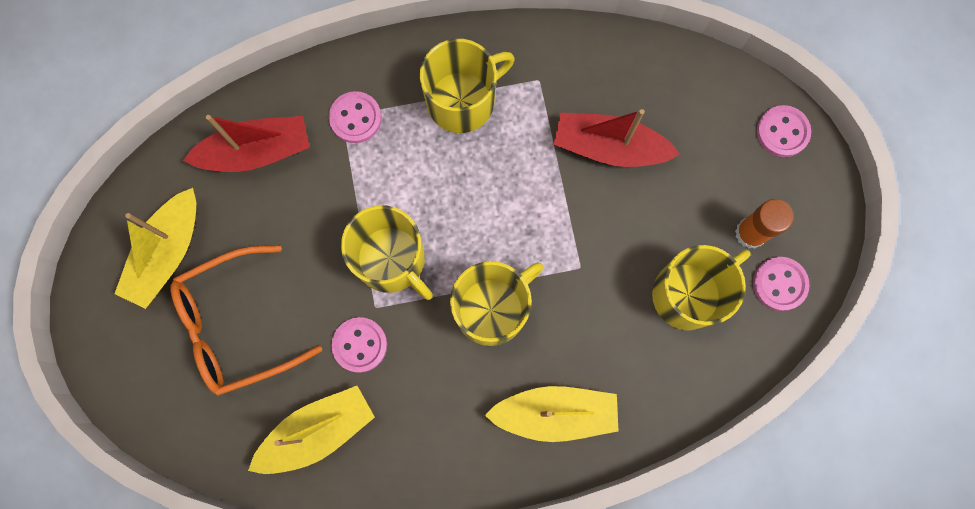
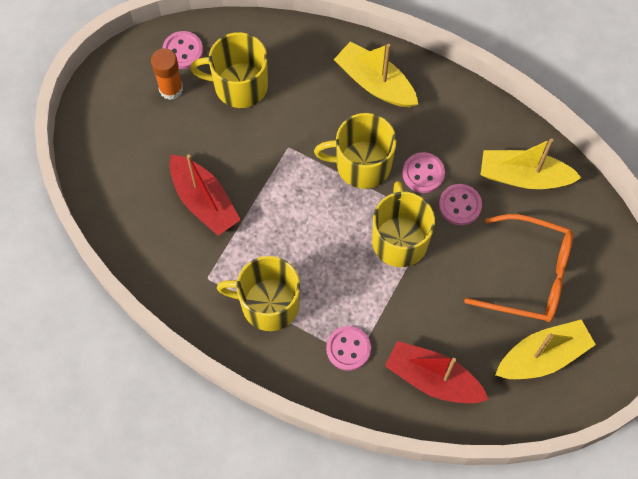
camera: 140 degrees left, 10 degrees down
(782, 132) = (92, 128): pink button -> pink button (423, 173)

